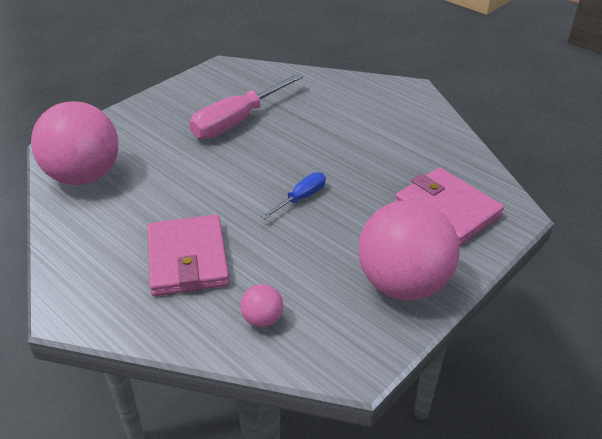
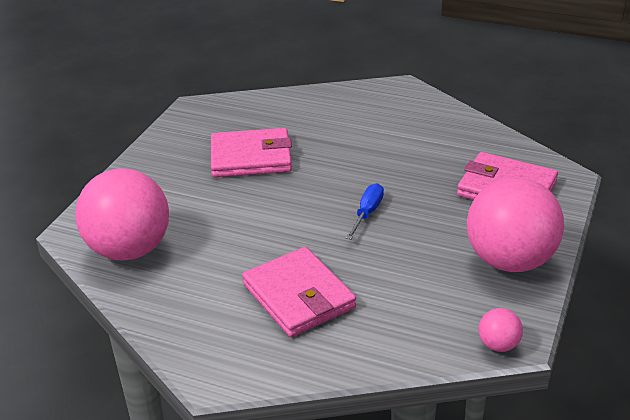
camera: 20 degrees left, 5 degrees down
(237, 121) = (251, 157): pink screwdriver -> pink wallet
(262, 319) = (408, 326): pink ball -> pink ball (498, 345)

